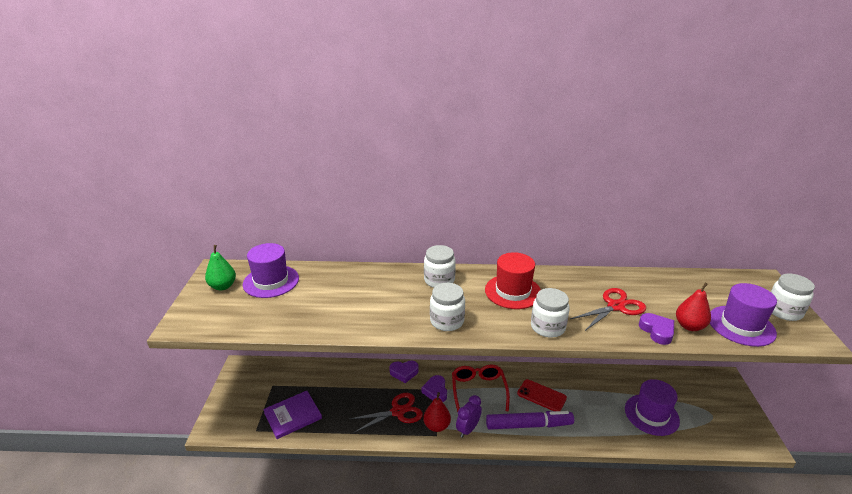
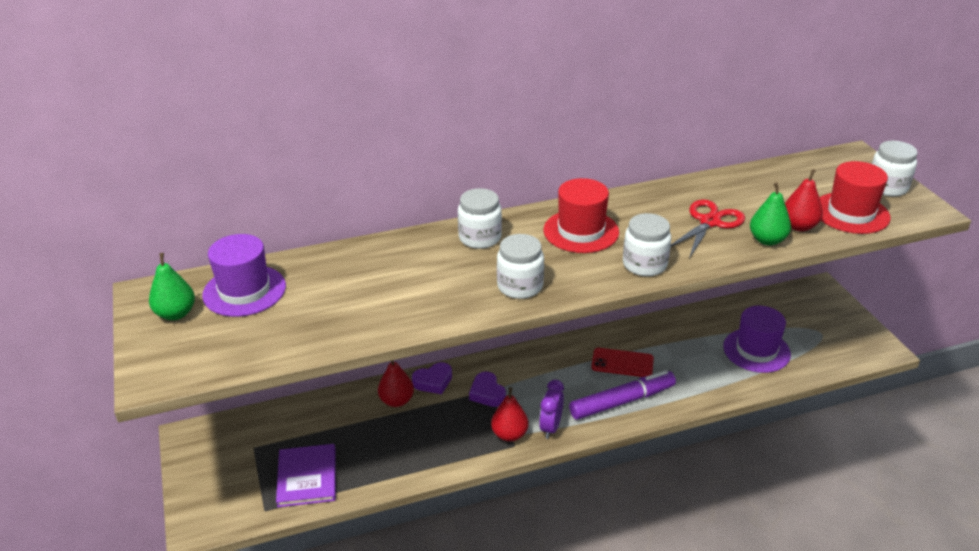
camera: 20 degrees left, 5 degrees up
(293, 416) = (307, 477): purple book -> purple book turned 45 degrees counterclockwise
(374, 379) = (396, 401): none -> red pear
(398, 412) = (450, 432): red scissors -> none
(478, 390) = (542, 377): red glasses -> none
(657, 331) = (767, 240): purple heart -> green pear
(741, 325) = (851, 213): purple hat -> red hat

